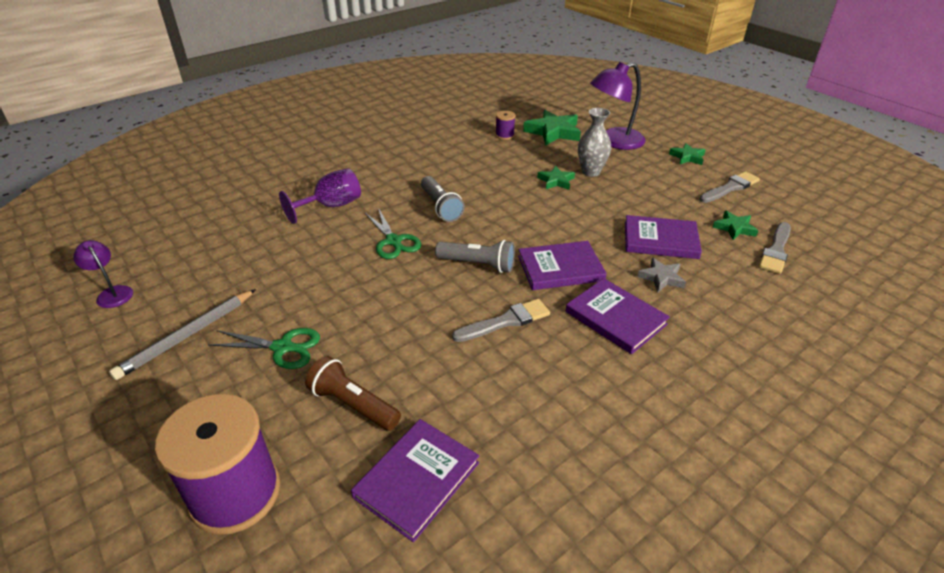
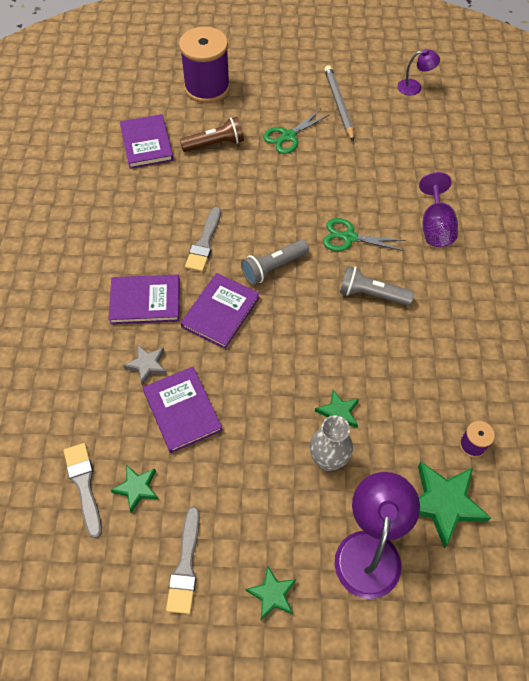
camera: 130 degrees right, 20 degrees up
(660, 240) = (182, 410): purple book -> purple book turned 75 degrees counterclockwise

